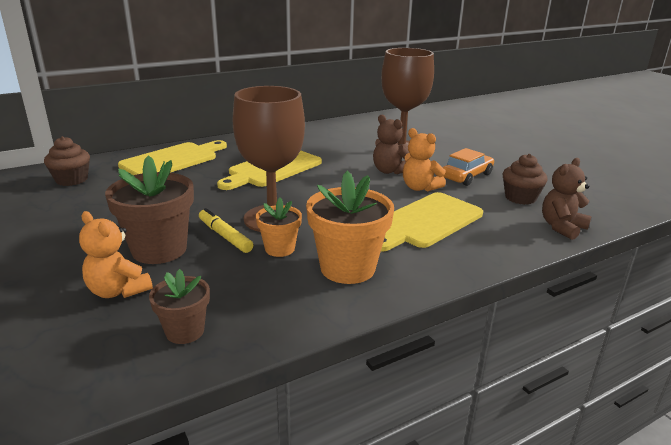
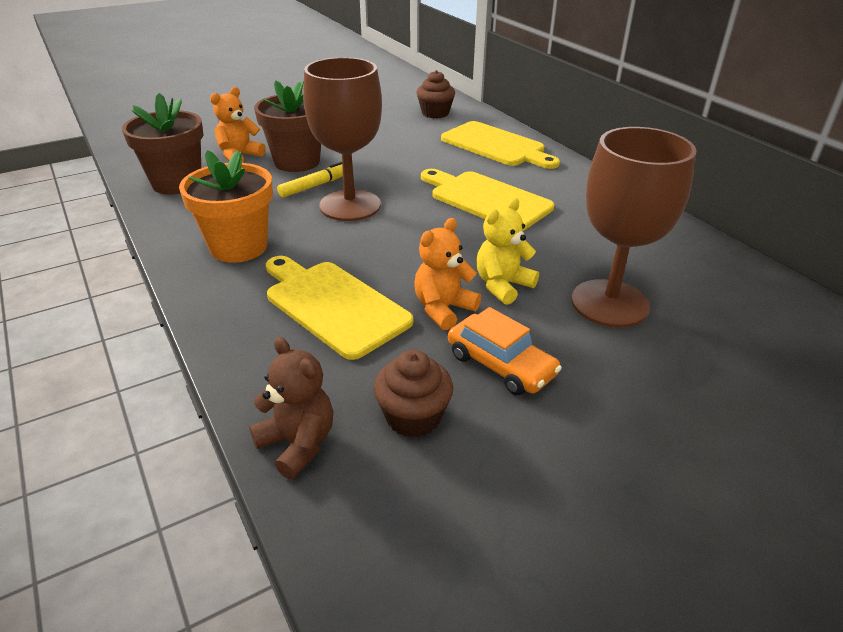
camera: 90 degrees right, 10 degrees up
(185, 331) = (177, 183): brown flower pot -> brown flower pot, size x1.76
(279, 249) = (286, 212): orange flower pot -> none
(389, 171) = (502, 285): brown teddy bear -> yellow teddy bear

